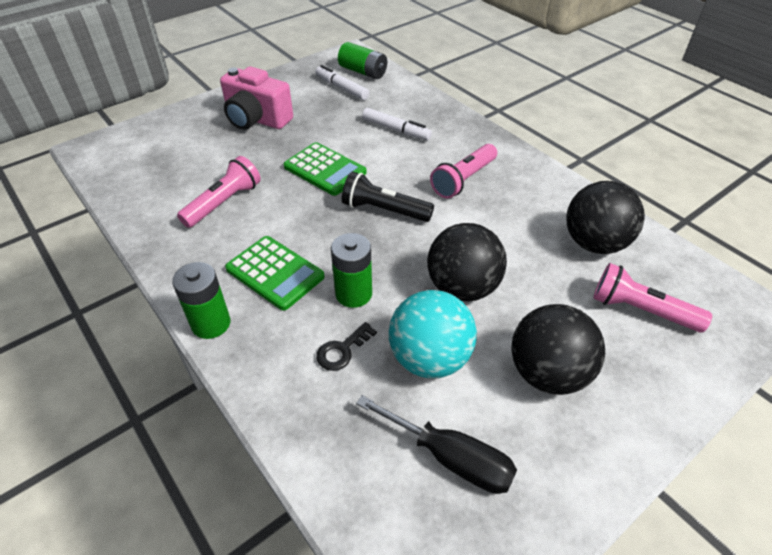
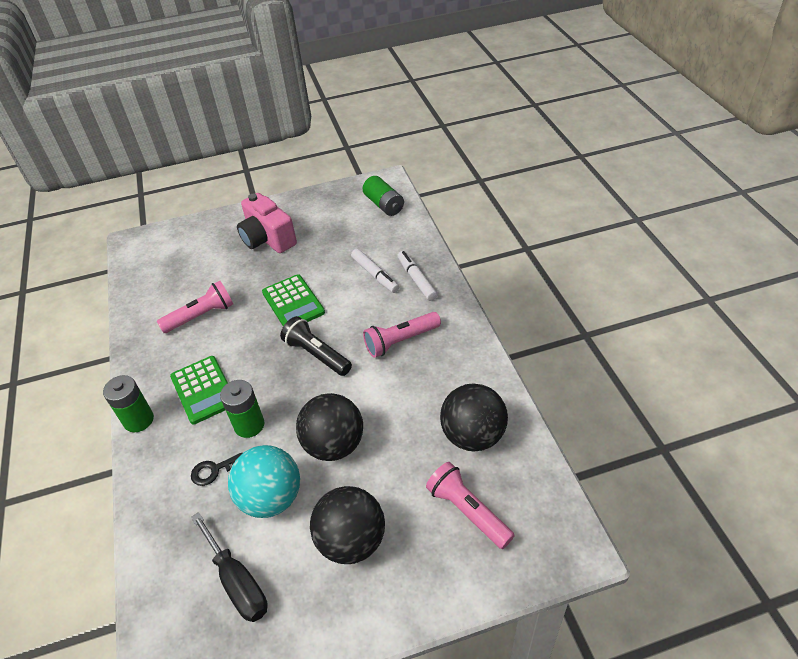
camera: 25 degrees right, 0 degrees up
(342, 88) = (355, 220): white marker -> white marker (416, 279)

